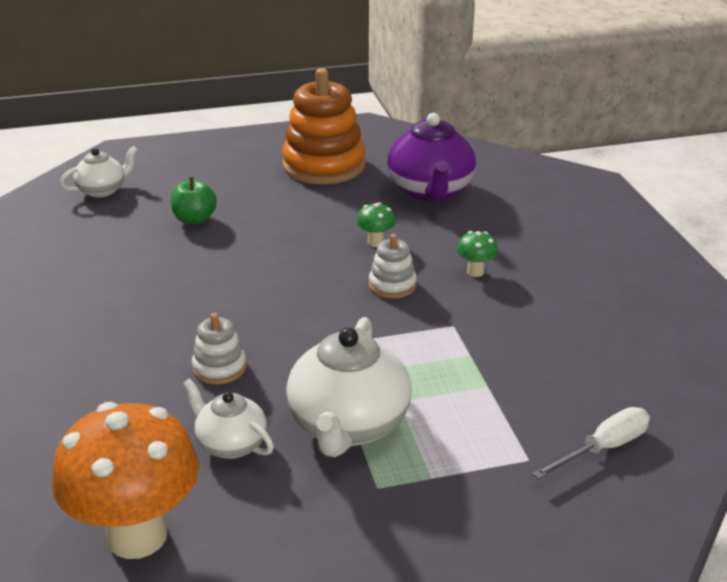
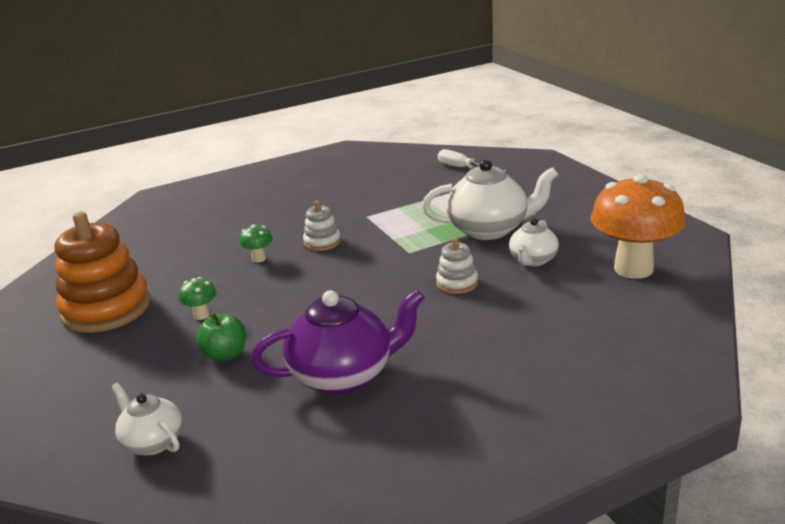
camera: 100 degrees left, 5 degrees down
(431, 191) = (167, 251): purple teapot -> purple teapot (344, 375)
(475, 272) = (296, 218): green mushroom -> green mushroom (202, 315)

